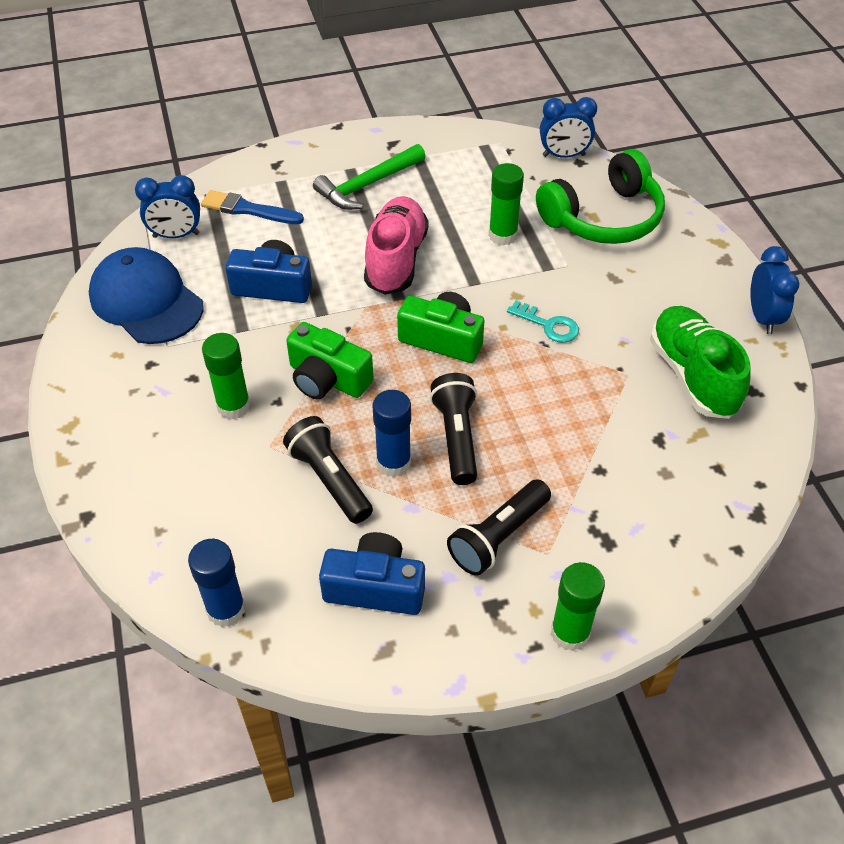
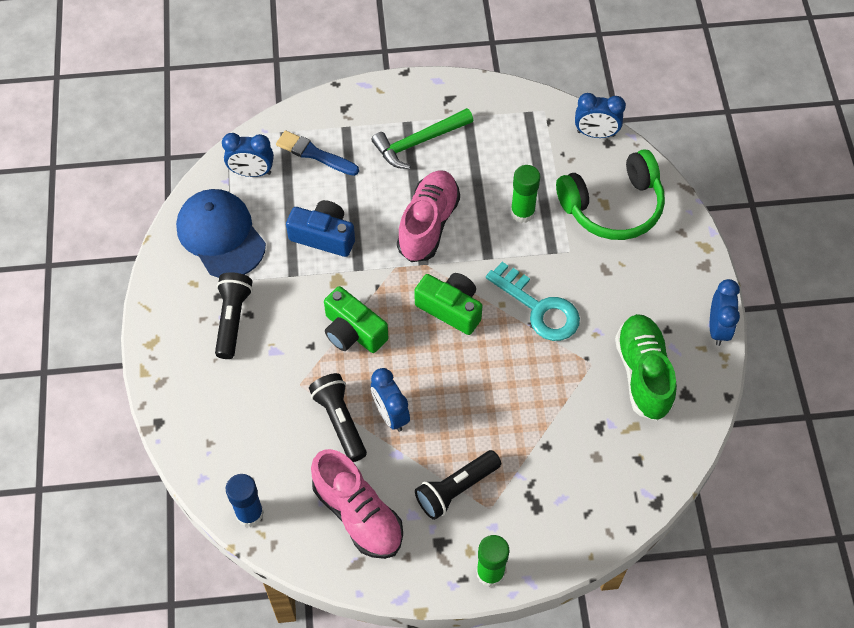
camera: 10 degrees right, 10 degrees up
(233, 406) = (277, 345): green glue stick -> none
(375, 587) = (358, 514): blue camera -> pink shoe
(393, 463) = (390, 414): blue glue stick -> blue clock
(456, 437) = (443, 400): black flashlight -> black flashlight (232, 319)
(548, 325) = (539, 308): turquoise key -> turquoise key, size x1.73

